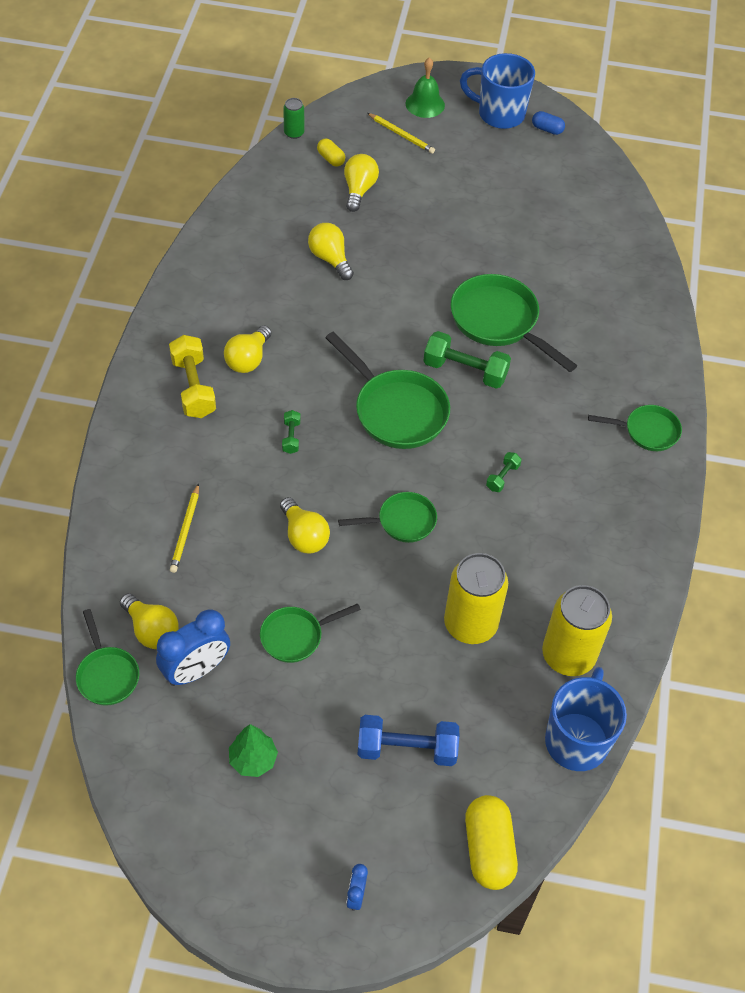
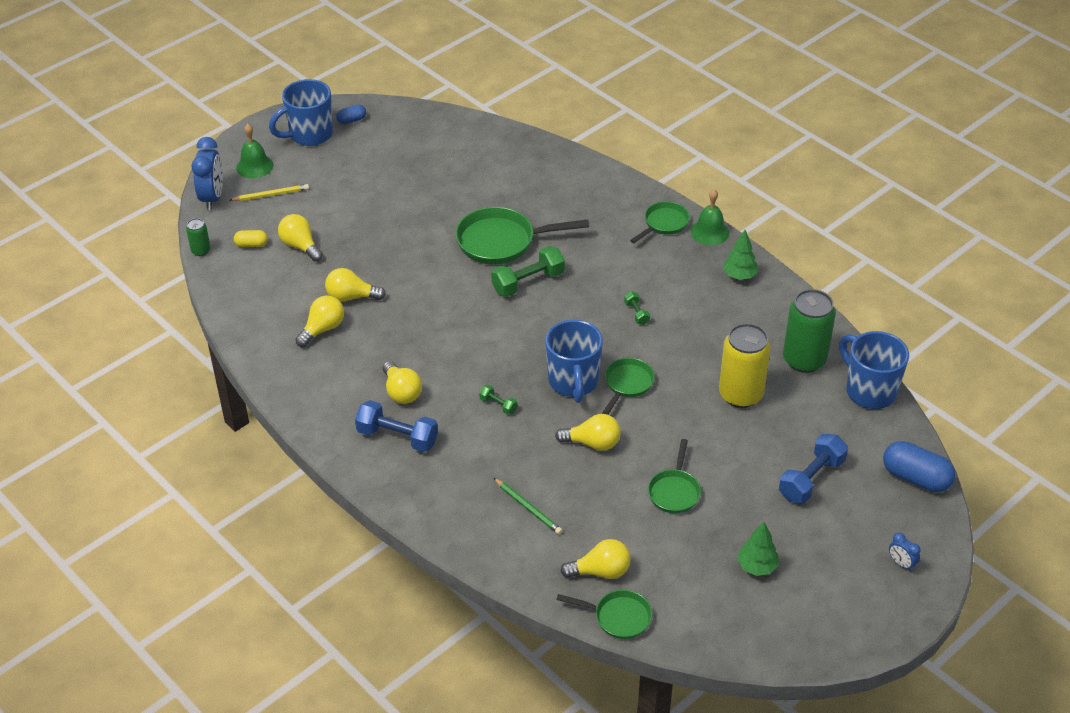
camera: 50 degrees left, 10 degrees down
(186, 530) = (528, 507): yellow pencil -> green pencil
(193, 387) = (397, 437): yellow dumbbell -> blue dumbbell
(196, 670) = (657, 562): blue clock -> blue clock (212, 198)
(275, 263) = (323, 329): none -> yellow light bulb
(368, 478) = (573, 382): none -> blue mug
(396, 410) = (528, 336): green pan -> none
(488, 849) = (916, 478): yellow capsule -> blue capsule
(568, 655) = (804, 360): yellow can -> green can
(636, 534) = (739, 275): none -> green tree
(673, 475) = (709, 232): none -> green bell

